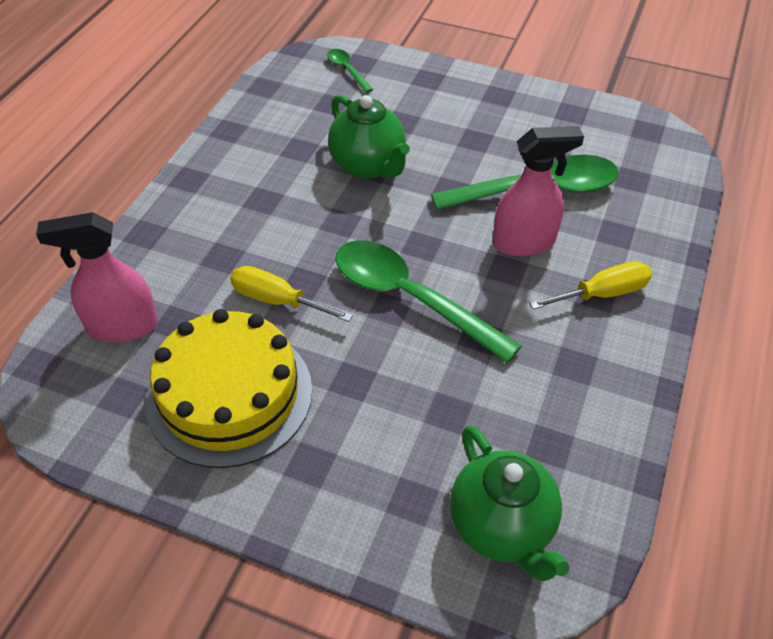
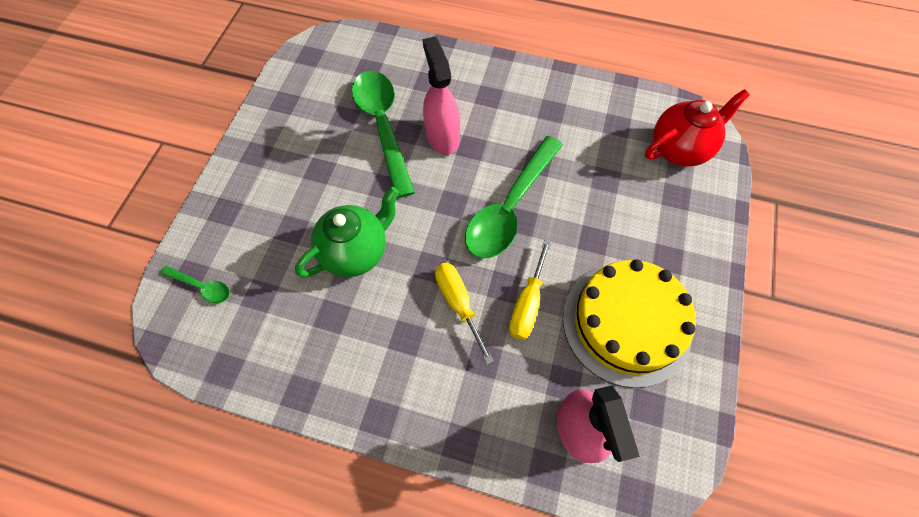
camera: 95 degrees left, 15 degrees up
(347, 70) = (202, 287): green spoon -> green spoon turned 120 degrees counterclockwise
(502, 527) = (679, 149): green teapot -> red teapot
(602, 294) = (487, 93): yellow screwdriver -> yellow screwdriver (458, 303)

